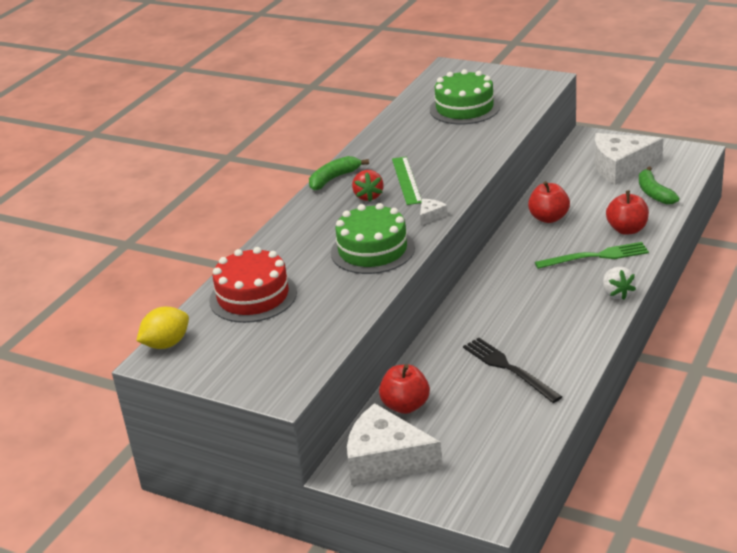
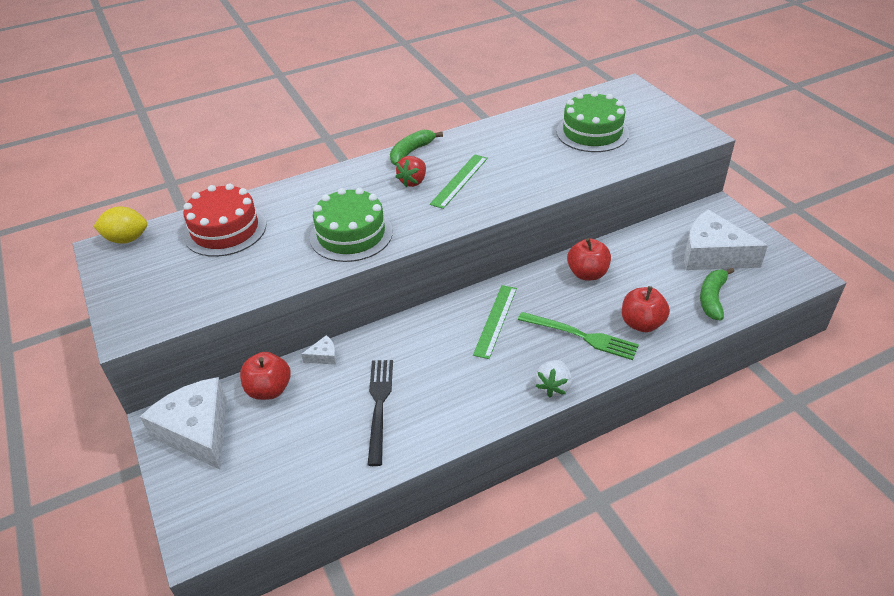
camera: 35 degrees right, 10 degrees up
(334, 179) = (411, 152): green banana -> green banana turned 45 degrees counterclockwise
(431, 216) = (433, 225): white cheese -> white cheese (324, 356)
(521, 277) = (495, 320): none -> green ruler

